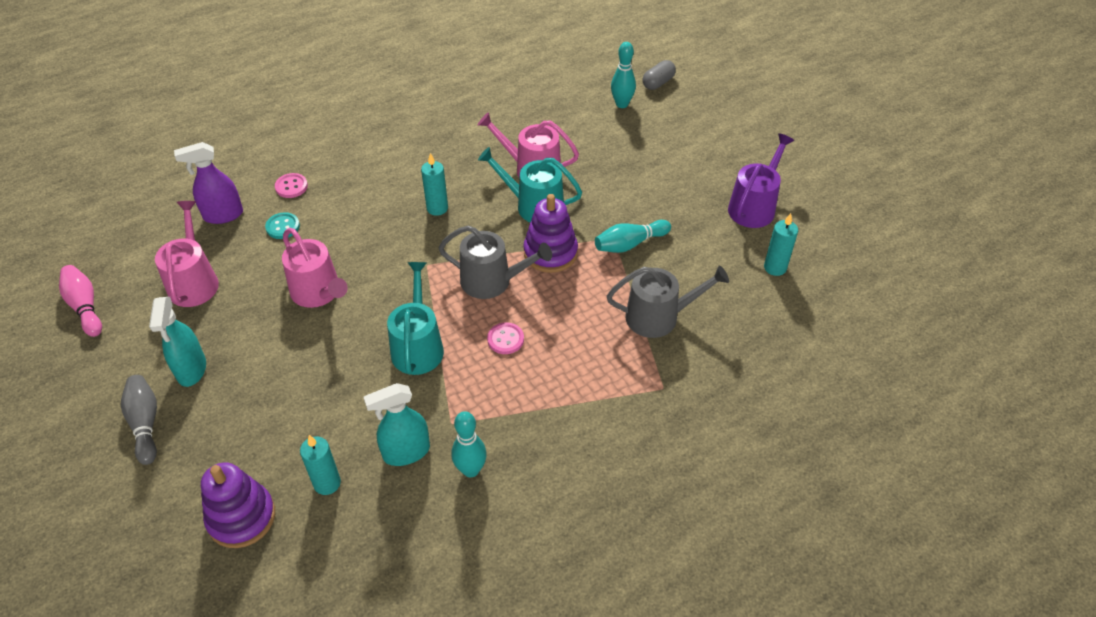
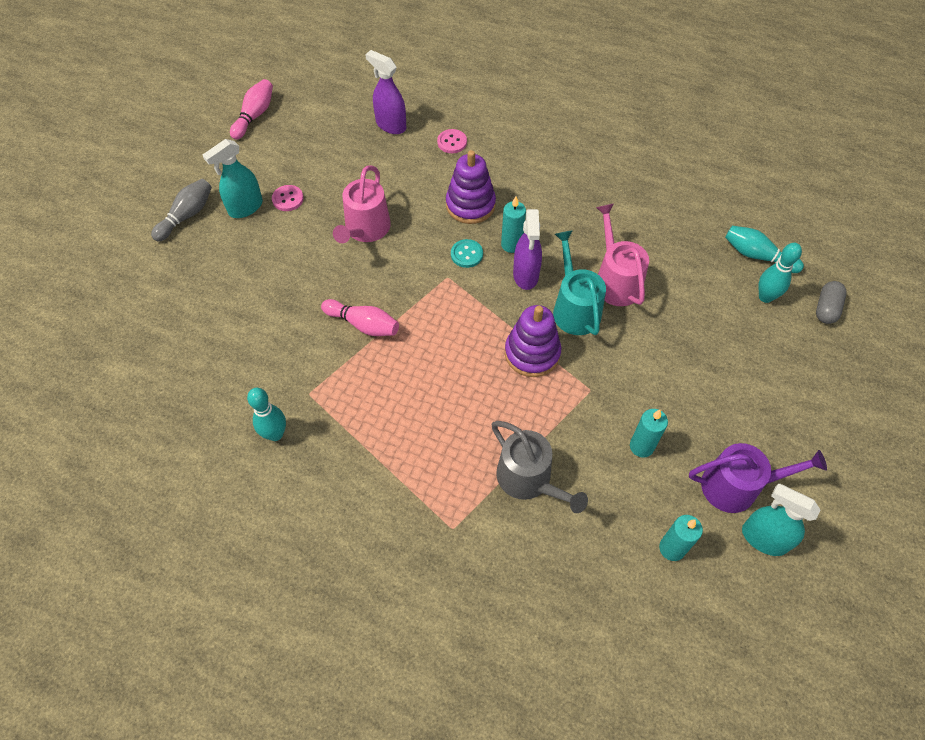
camera: 55 degrees right, 10 degrees up
(194, 282) = (319, 154): pink watering can -> none
(241, 517) = (149, 320): purple stacking toy -> purple stacking toy (470, 205)
(283, 227) = (409, 165): turquoise button -> turquoise button (466, 254)
(327, 483) = (206, 350): turquoise candle -> turquoise candle (641, 446)
(406, 452) = (263, 381): turquoise spray bottle -> turquoise spray bottle (763, 538)
(418, 346) = (363, 324): turquoise watering can -> pink bowling pin
(475, 216) = (526, 275): none -> purple spray bottle
(492, 281) = (467, 331): grey watering can -> none
(505, 339) = (415, 378): pink button -> pink button (288, 199)
(630, 244) = (594, 407): turquoise bowling pin -> turquoise bowling pin (757, 256)
(658, 83) = (826, 308): grey capsule -> grey capsule turned 75 degrees counterclockwise

